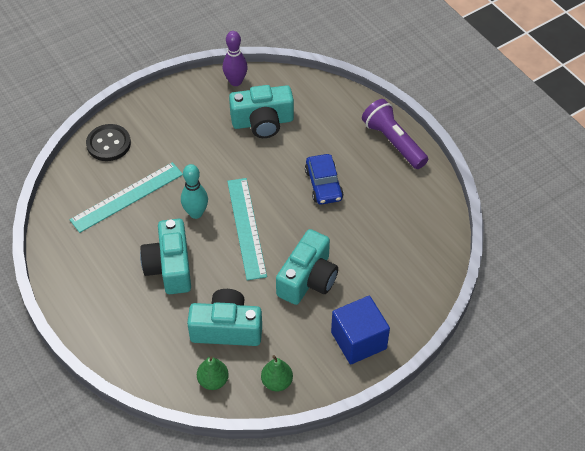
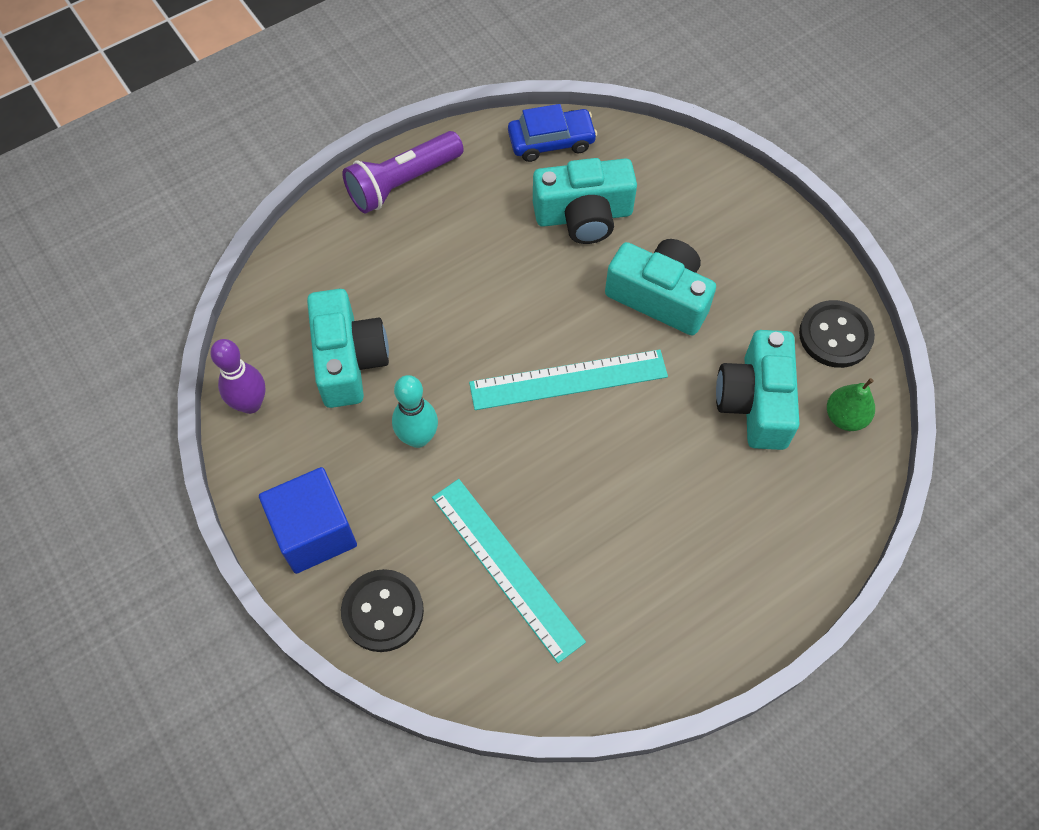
camera: 90 degrees left, 10 degrees up
(170, 267) = (649, 488): turquoise camera -> turquoise camera (583, 215)
(196, 213) = (540, 455): turquoise bowling pin -> turquoise bowling pin (418, 438)
(277, 382) = (835, 335): green pear -> black button
(323, 184) = (484, 274): blue car -> blue car (551, 141)
(358, 340) = (757, 237): blue cube -> blue cube (314, 532)

